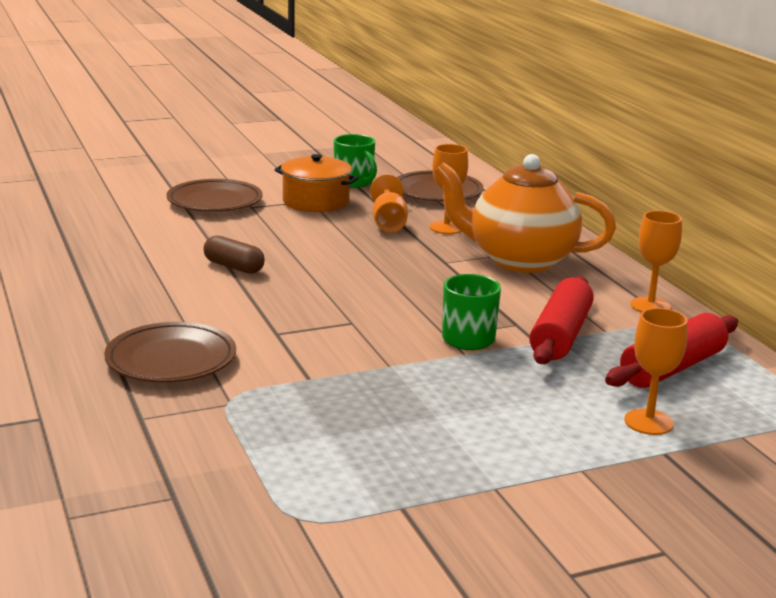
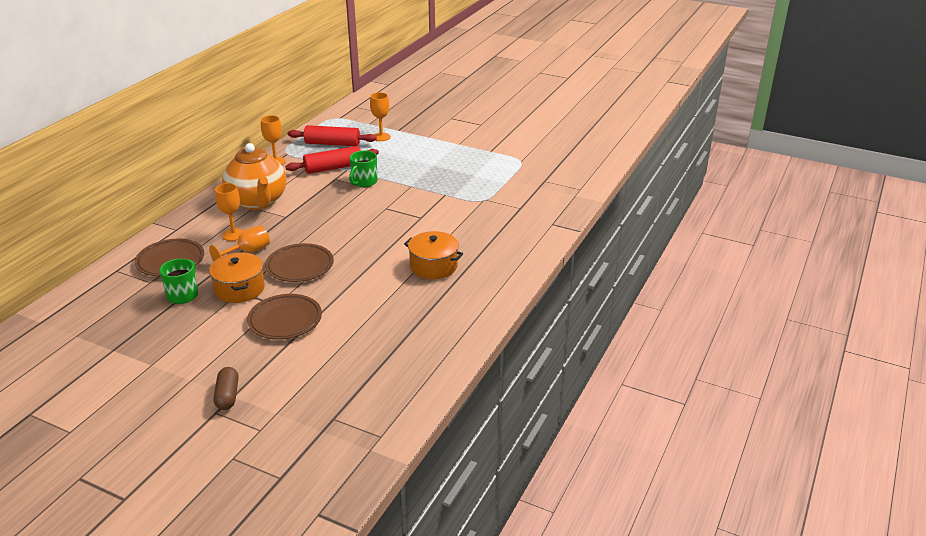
camera: 130 degrees left, 10 degrees up
(143, 292) = (433, 266): none -> orange pot
(171, 360) = (477, 225): brown plate -> brown plate (300, 266)
(234, 267) = (371, 261): brown capsule -> brown capsule (227, 395)

